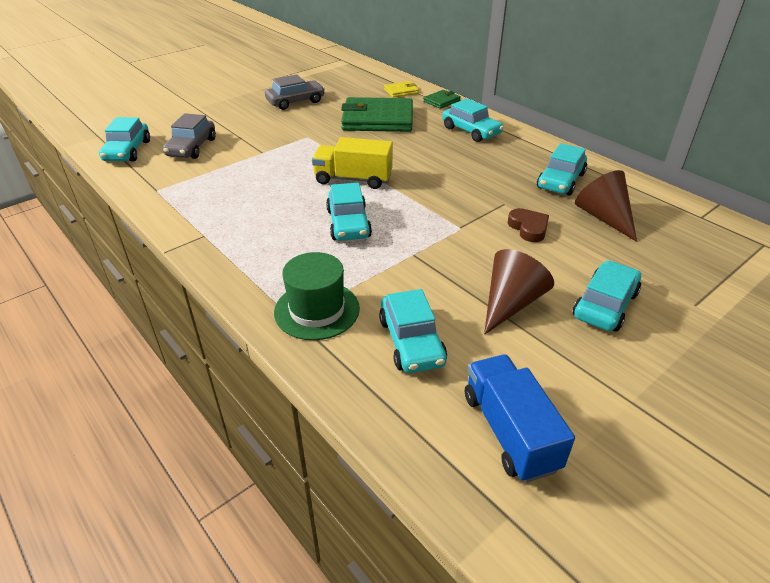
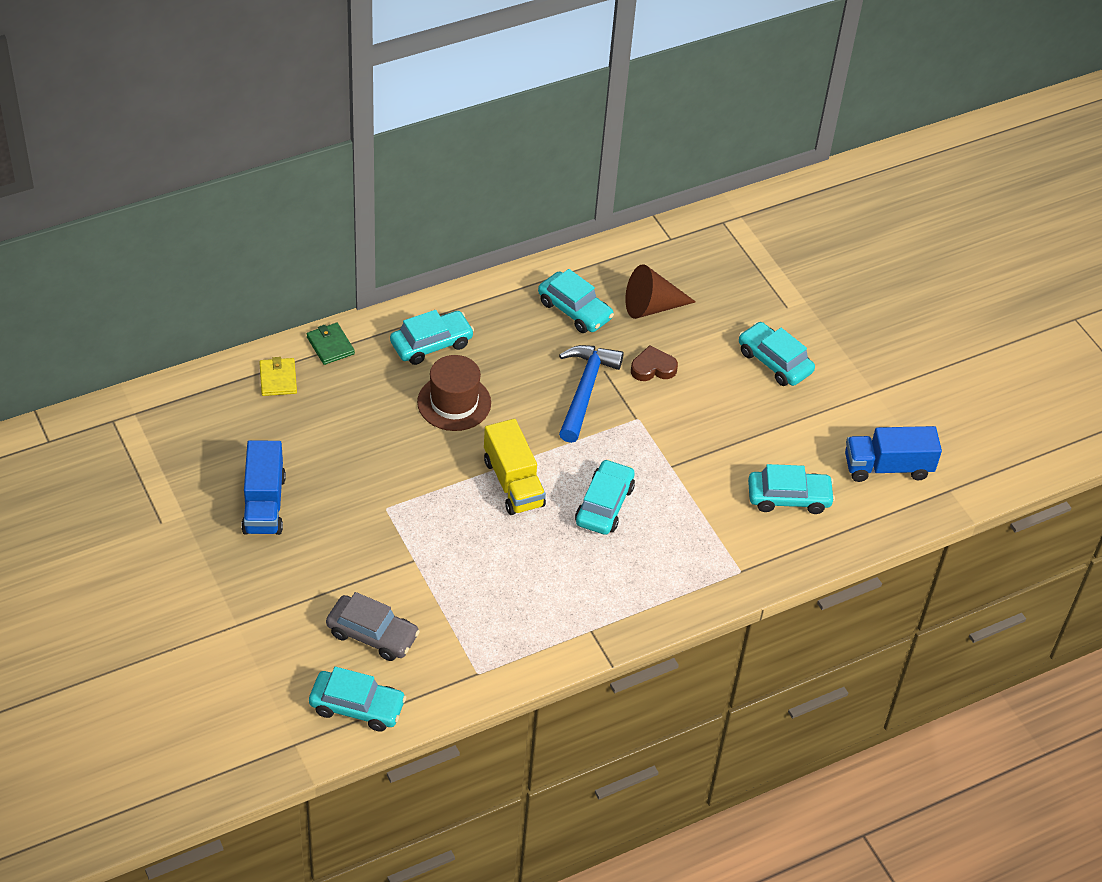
camera: 80 degrees left, 10 degrees up
(295, 101) = (264, 504): grey car -> blue truck
(317, 310) = (735, 553): green hat -> none
(348, 223) = (604, 505): turquoise car -> turquoise car turned 75 degrees counterclockwise
(353, 179) = (513, 483): yellow truck -> yellow truck turned 45 degrees counterclockwise
(378, 119) = (362, 425): green wallet -> none
(420, 146) = (454, 402): none -> brown hat
(474, 197) = (585, 390): none -> blue hammer
(510, 303) = (758, 420): brown cone -> none

